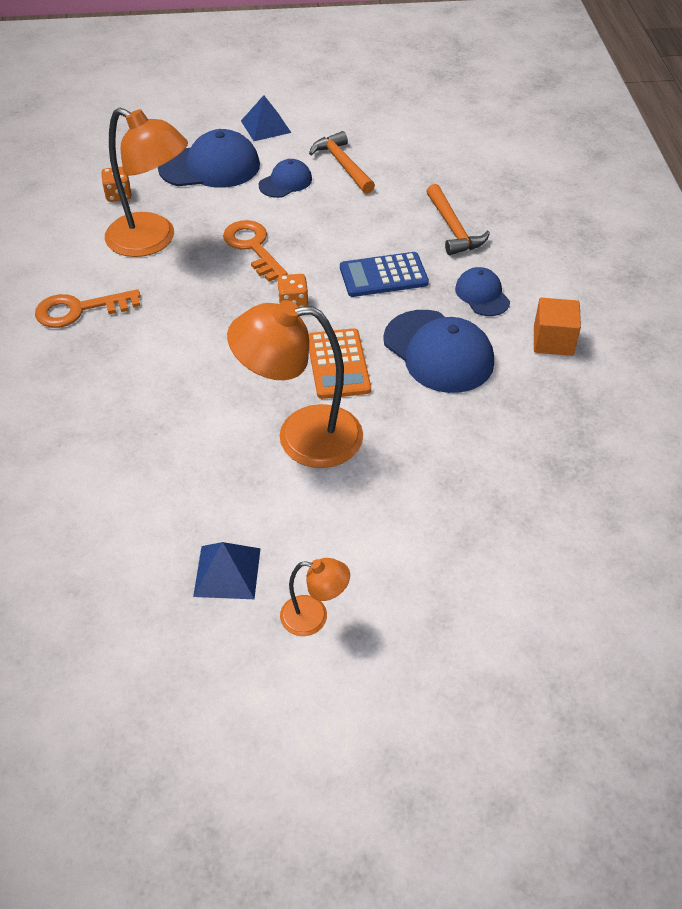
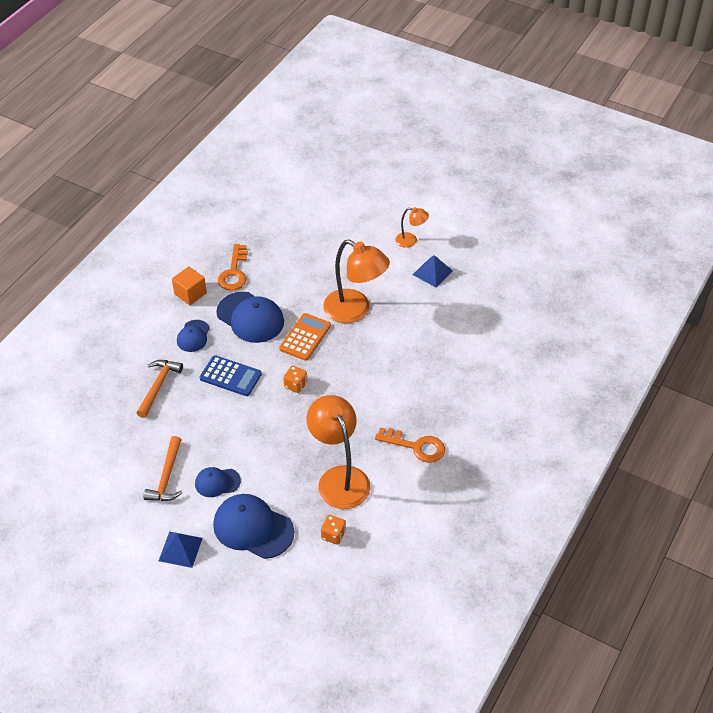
camera: 145 degrees left, 0 degrees up
(253, 247) = (284, 438): orange key -> orange key (234, 272)
(314, 617) = (411, 241): orange lamp -> orange lamp turned 150 degrees clockwise
(438, 352) = (250, 317): blue cap -> blue cap turned 135 degrees clockwise

